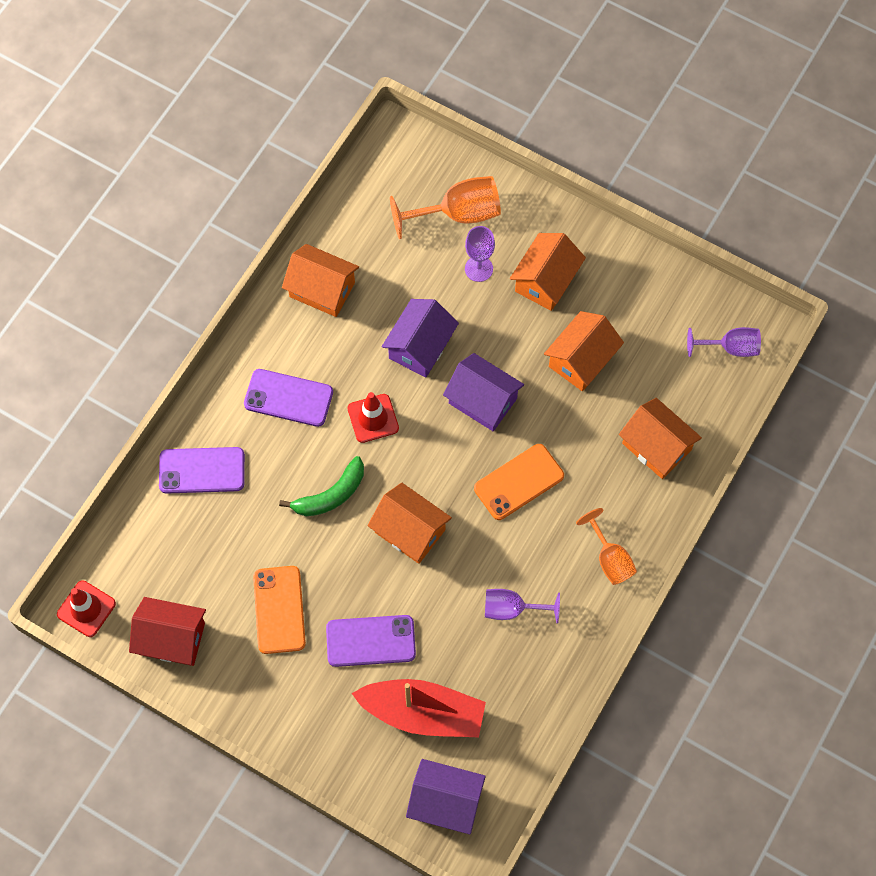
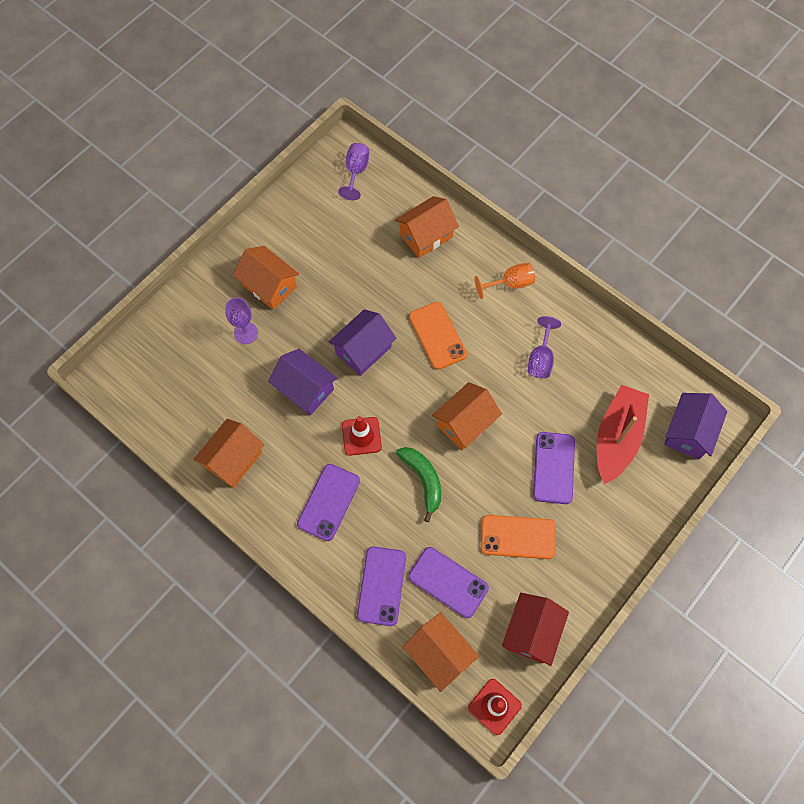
camera: 80 degrees left, 0 degrees up
(215, 540) = (448, 582): none -> purple phone
(457, 214) = (191, 340): orange goblet -> none
(581, 360) = (343, 273): orange house -> orange house (439, 654)

